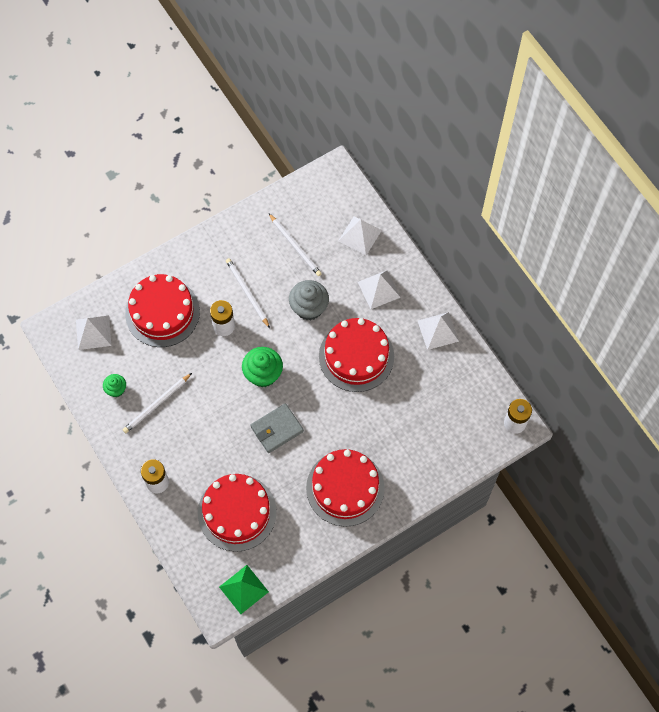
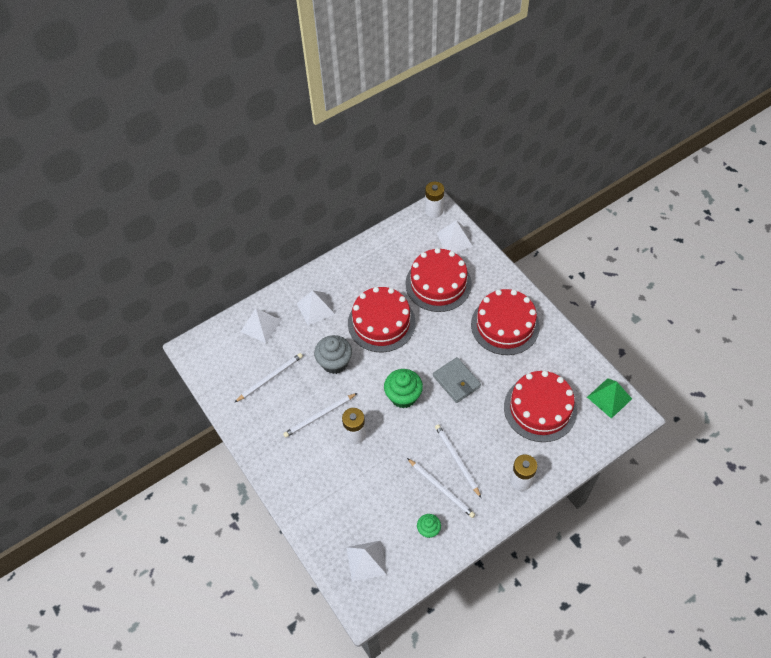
camera: 90 degrees left, 10 degrees down
(162, 312) = (342, 493): red cake -> red cake (438, 284)
(186, 422) = (457, 460): none -> white pencil
(438, 330) = (354, 264): white pyramid -> white pyramid (454, 239)

